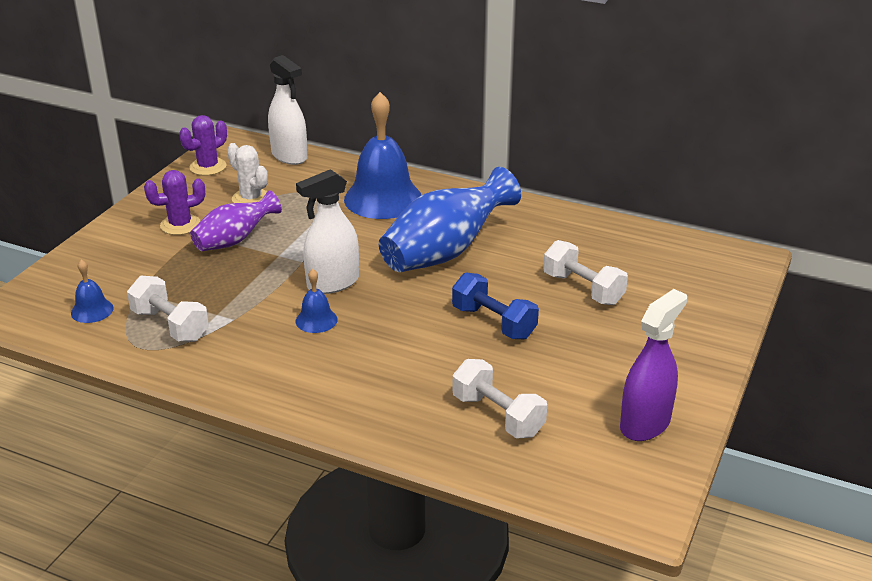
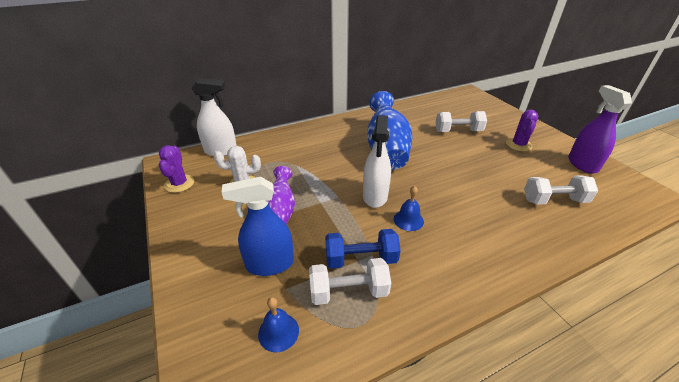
camera: 50 degrees left, 5 degrees up
(158, 270) = (269, 264): none -> blue spray bottle
(180, 225) = (228, 227): purple cactus -> purple cactus (518, 145)
(383, 198) = (311, 143): blue bell -> none
(493, 322) = (465, 164): blue dumbbell -> blue dumbbell (361, 259)

